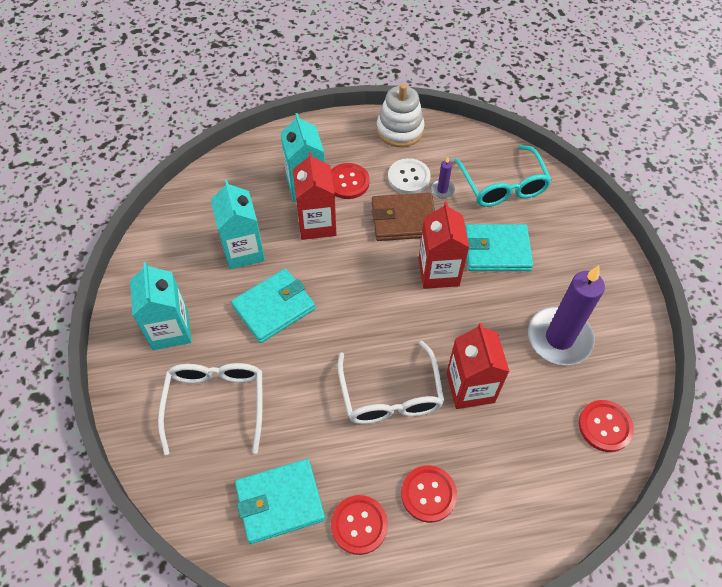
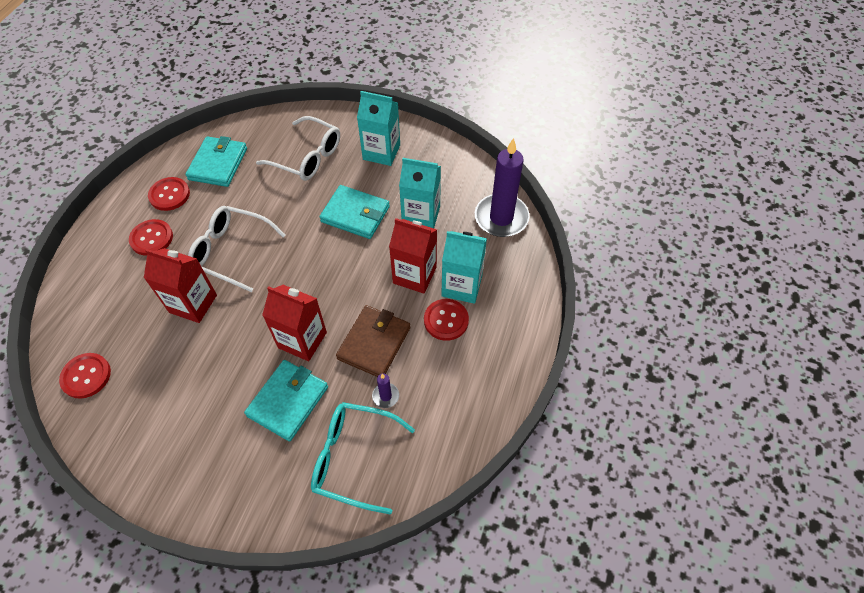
camera: 120 degrees right, 0 degrees up
(274, 307) = (355, 214): turquoise wallet -> turquoise wallet turned 60 degrees counterclockwise
(400, 130) = (487, 401): white stacking toy -> none
(409, 177) = (419, 375): white button -> none
(559, 338) = (173, 394): purple candle -> purple candle (501, 218)

